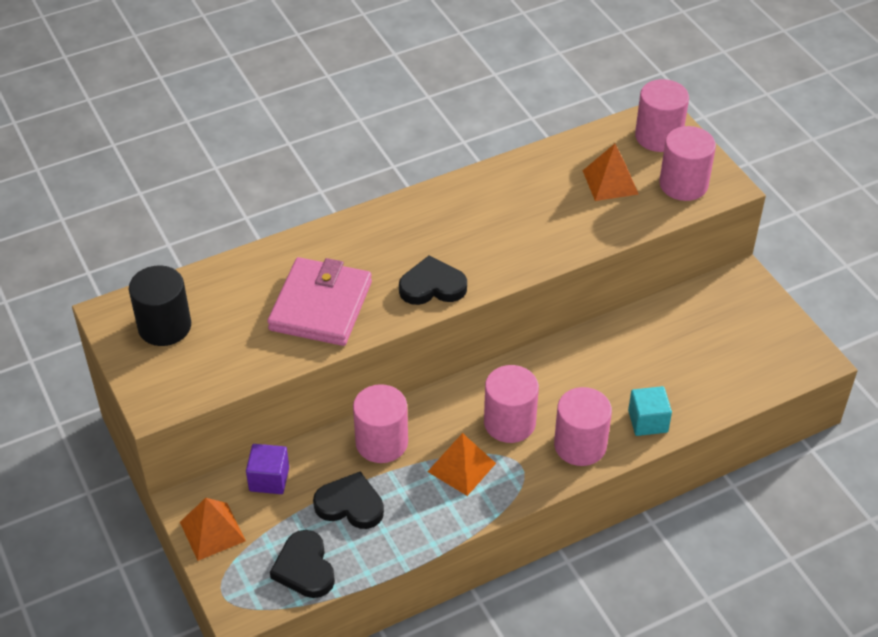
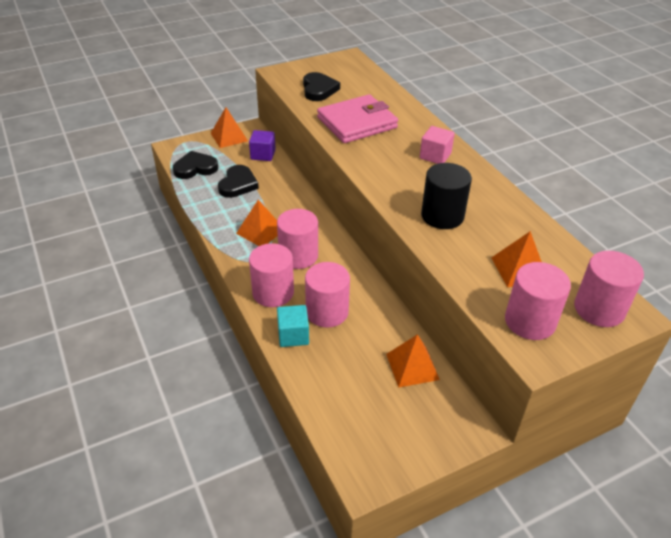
camera: 90 degrees right, 5 degrees down
(164, 326) = (339, 72): black cylinder -> black cylinder (442, 216)
(320, 306) = (357, 123): pink wallet -> pink wallet turned 45 degrees counterclockwise
(381, 442) = (286, 197): pink cylinder -> pink cylinder (327, 312)
(403, 230) = (435, 156): none -> pink cube
(432, 286) = (378, 167): black heart -> black heart (319, 89)
(676, 318) = (412, 366): none -> orange pyramid

